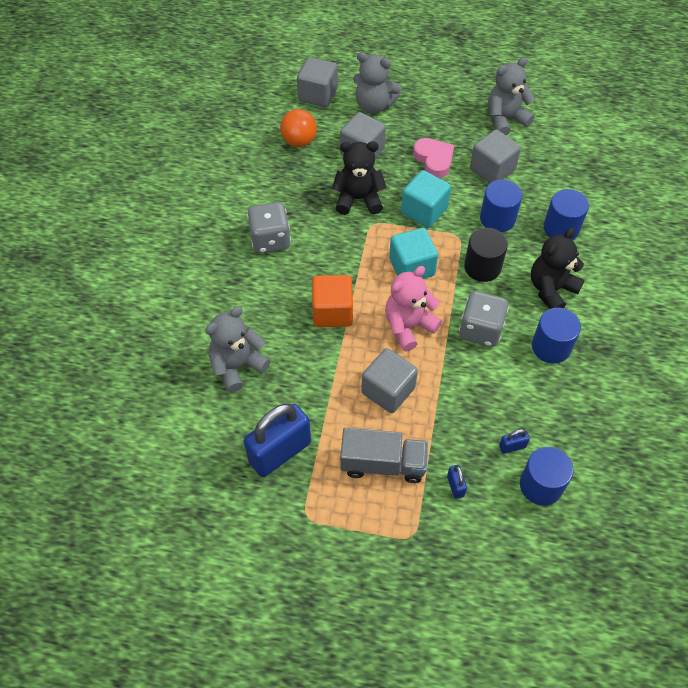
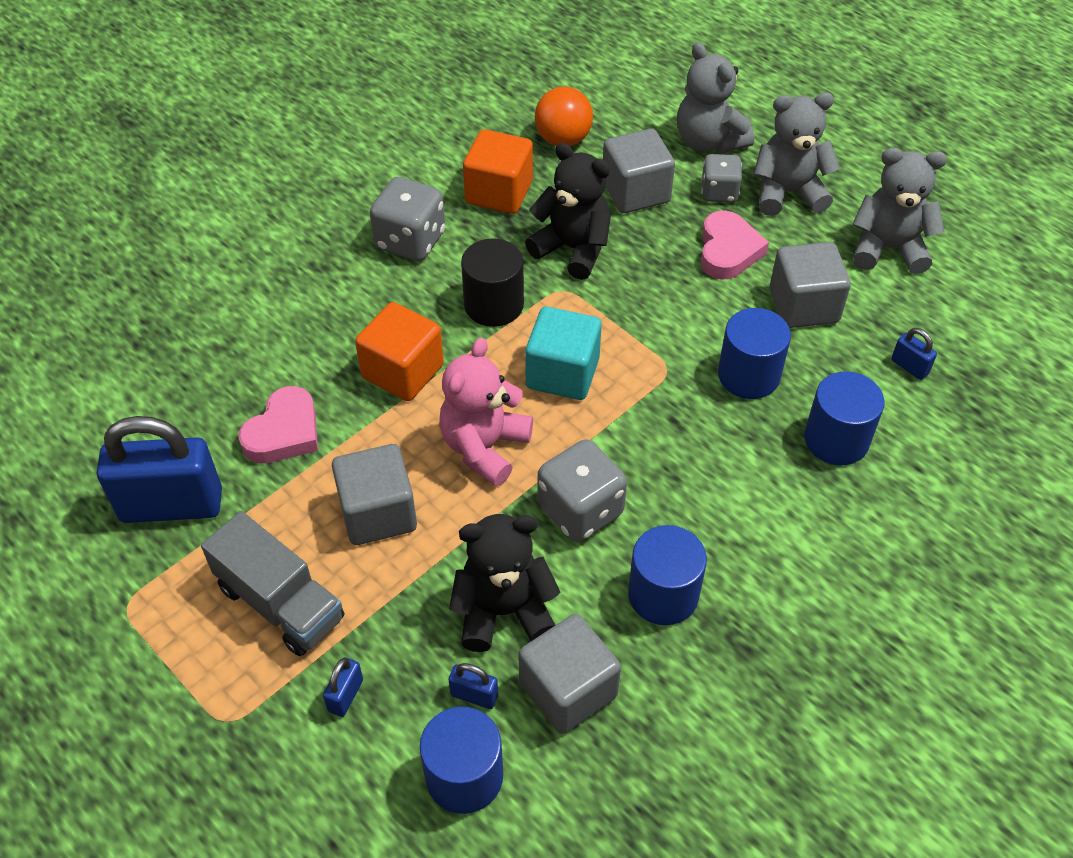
camera: 35 degrees right, 5 degrees down
(237, 366) = (224, 370): grey teddy bear -> grey teddy bear (788, 192)
(292, 188) = (499, 192): none -> orange cube
(301, 379) = (284, 432): none -> pink heart
(318, 95) = (643, 94): grey cube -> grey cube (568, 690)
(403, 131) = (719, 192): none -> grey dice
(408, 326) = (484, 447): pink teddy bear -> pink teddy bear turned 60 degrees counterclockwise
(424, 210) = (650, 309): turquoise cube -> none
(482, 267) = (664, 428): black cylinder -> black cylinder (494, 305)
(551, 289) = (739, 516): black teddy bear -> black teddy bear (503, 611)
(562, 175) = (909, 367): none -> blue padlock

